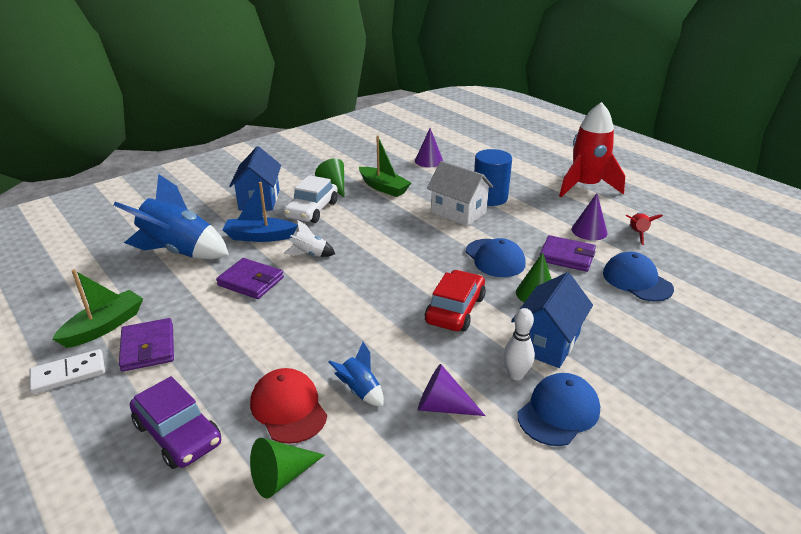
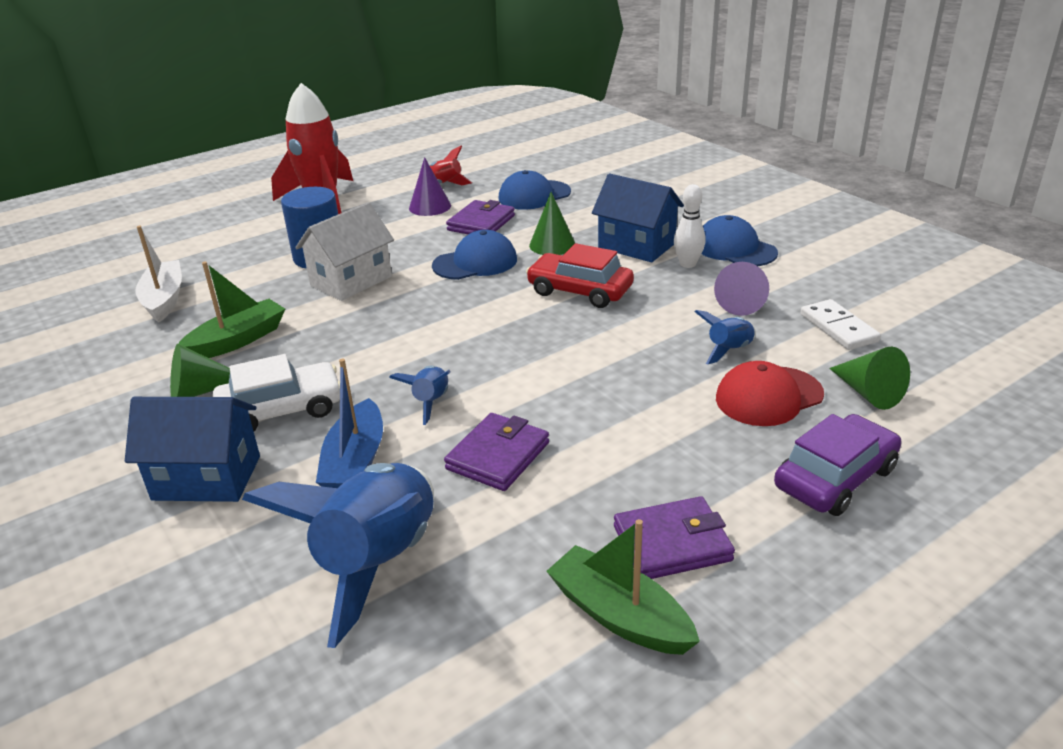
camera: 85 degrees left, 0 degrees up
(68, 374) = (748, 628): white domino -> white domino (838, 328)
(310, 254) = (430, 402): white rocket -> blue rocket
(312, 210) = (281, 410): white car -> white car turned 45 degrees counterclockwise
(429, 161) = (164, 299): purple cone -> white boat

